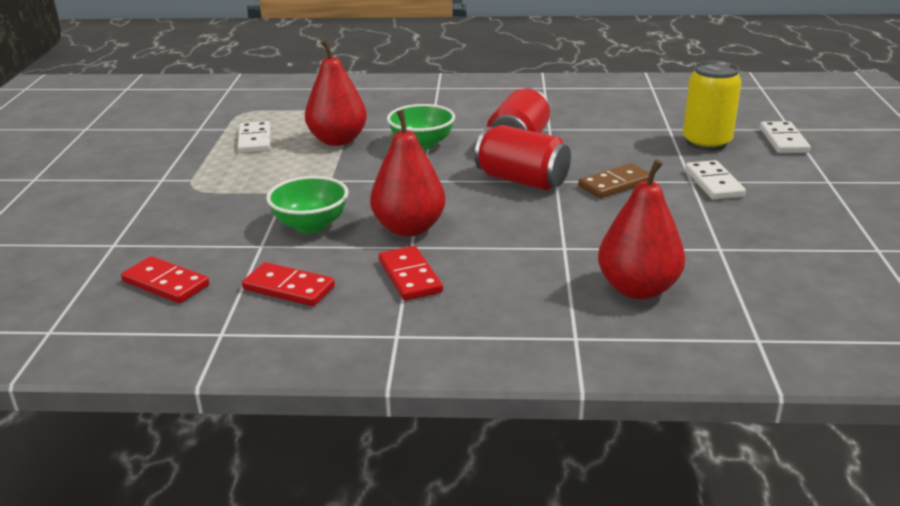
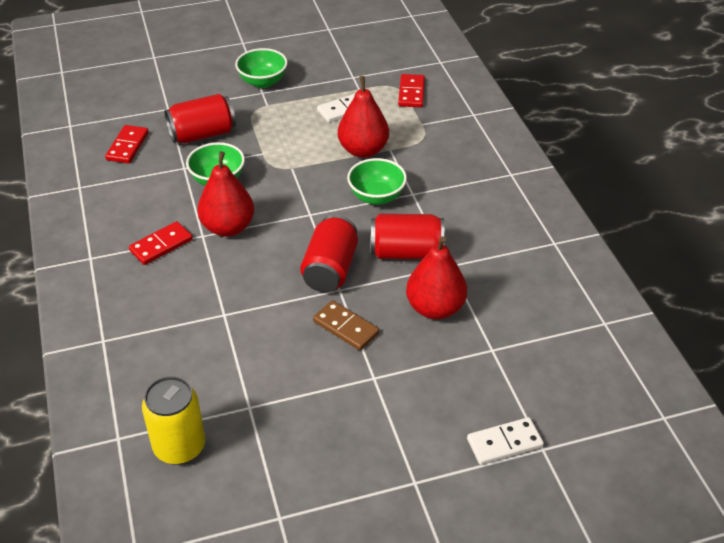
camera: 70 degrees right, 15 degrees up
(140, 176) = (263, 82): none -> green bowl
(203, 225) = (202, 134): none -> red can
(288, 288) = (134, 196): red domino -> red domino (411, 93)
(638, 289) = (172, 364): red pear -> red pear (435, 308)
(706, 143) = (468, 381): yellow can -> yellow can (179, 447)
(713, 183) = (374, 394): white domino -> none

